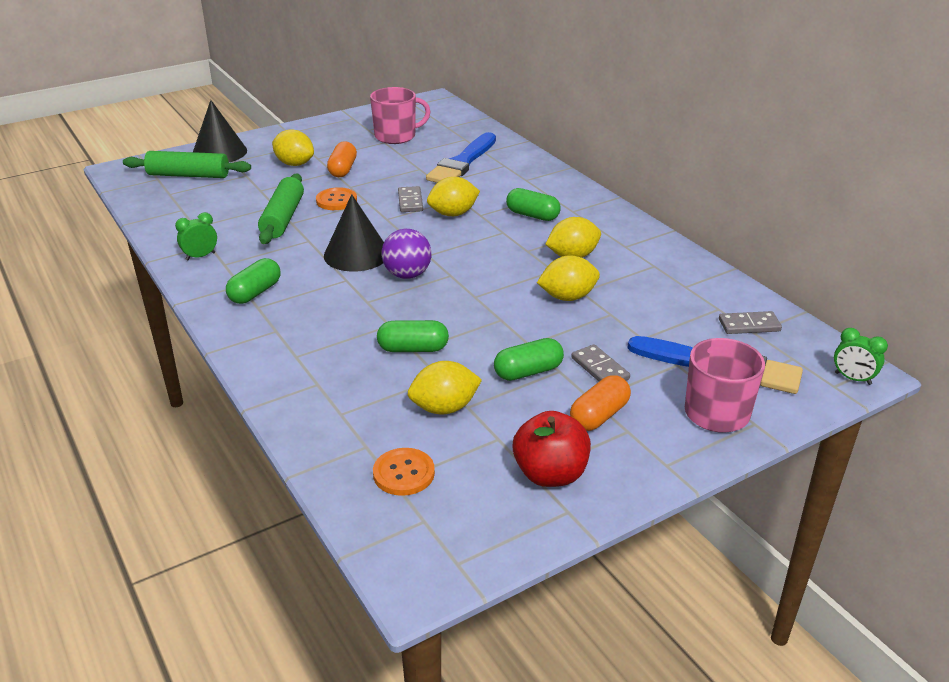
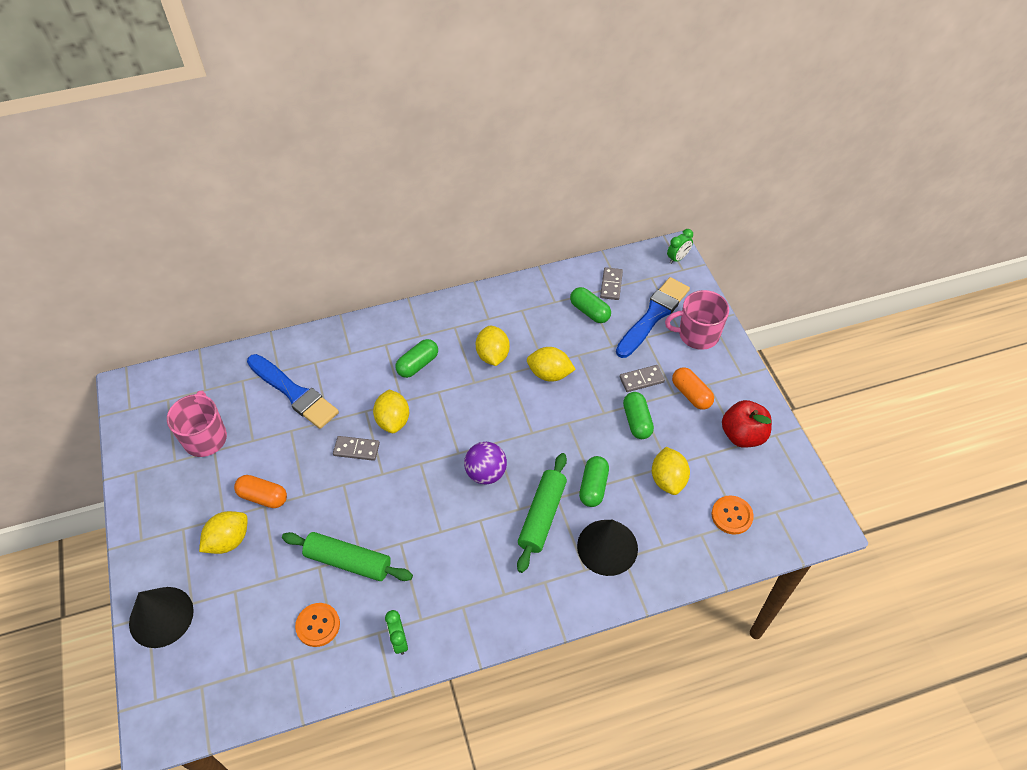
camera: 75 degrees left, 20 degrees up
(188, 175) = (208, 651): green rolling pin -> green rolling pin (542, 516)
(255, 293) = (480, 594): green capsule -> green capsule (590, 311)
(336, 200) = (330, 510): orange button -> orange button (318, 625)
(356, 254) = (439, 506): black cone -> black cone (607, 547)
(567, 297) = (549, 374): yellow lemon -> yellow lemon turned 75 degrees counterclockwise

